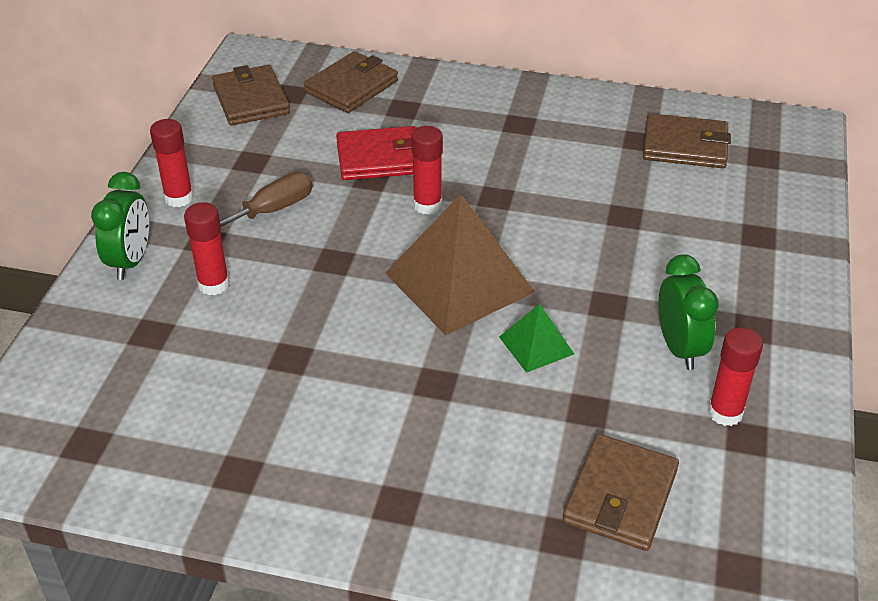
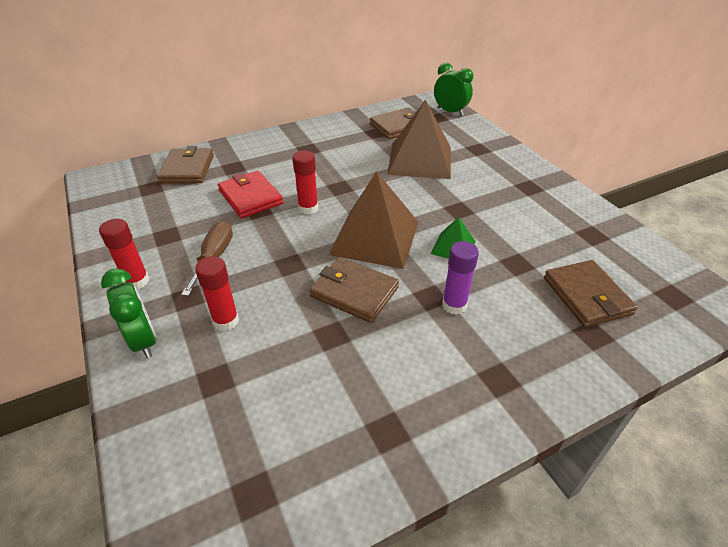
camera: 40 degrees left, 0 degrees up
(251, 99) = (125, 202): brown wallet -> brown wallet (354, 292)
(380, 158) = (250, 197): red wallet -> red wallet turned 75 degrees counterclockwise
(449, 407) = (454, 305): none -> purple glue stick
(647, 211) = (420, 160): none -> brown pyramid
(679, 348) = (514, 212): green clock -> green clock (450, 112)
(725, 413) = (570, 229): red glue stick -> none

